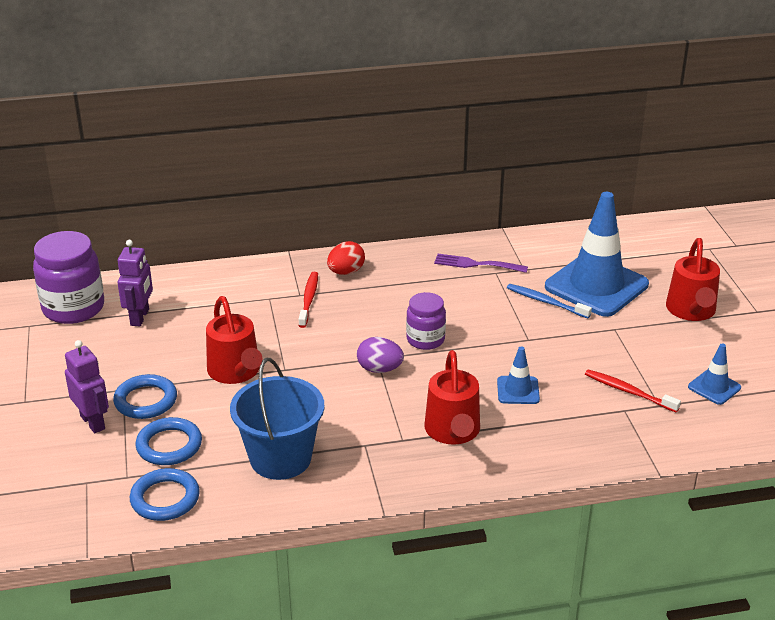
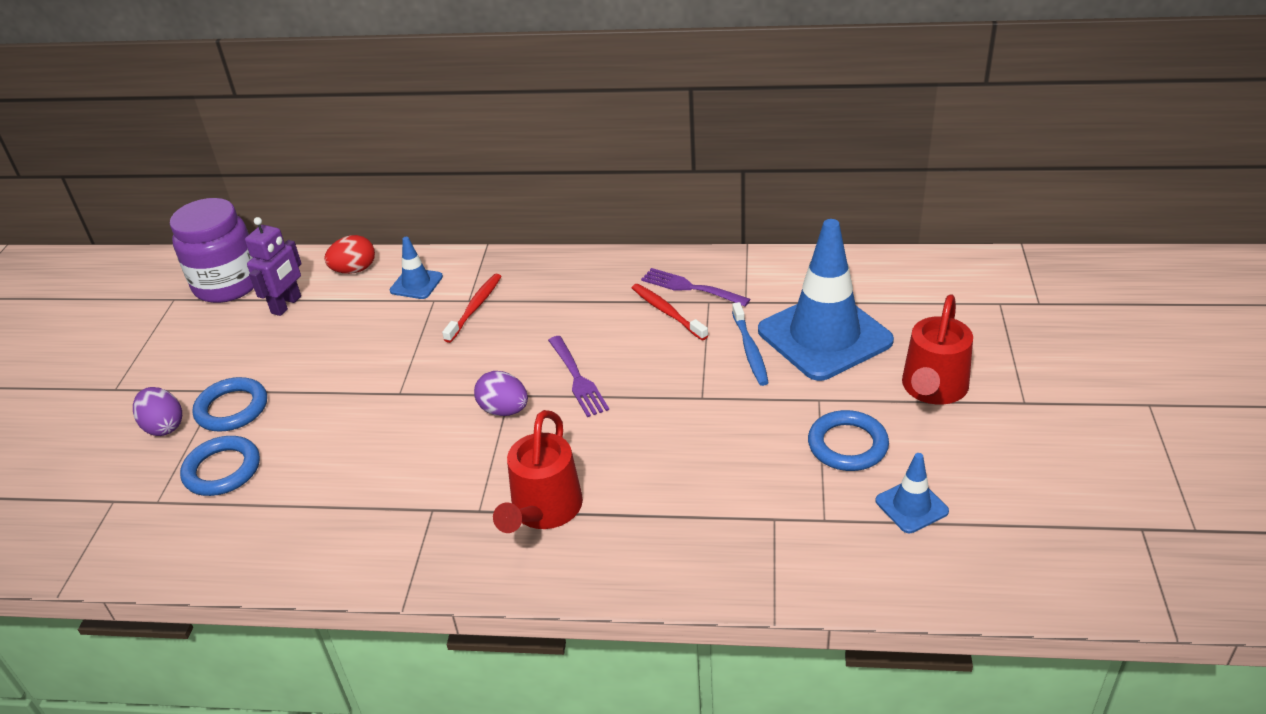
camera: 20 degrees right, 5 degrees up
(93, 422) = (164, 426): purple robot -> purple egg
(165, 498) = (178, 538): blue ring -> blue ring (847, 445)
(236, 372) = (345, 388): red watering can -> none
(280, 458) = (329, 509): blue bucket -> none
(346, 272) = (535, 278): red egg -> red egg (354, 270)
(425, 340) = (578, 379): purple jar -> purple fork
(518, 390) = (652, 466): blue traffic cone -> blue traffic cone (416, 284)
(546, 302) = (750, 349): blue toothbrush -> blue toothbrush turned 150 degrees counterclockwise
(629, 392) = (793, 493): red toothbrush -> red toothbrush (667, 312)

